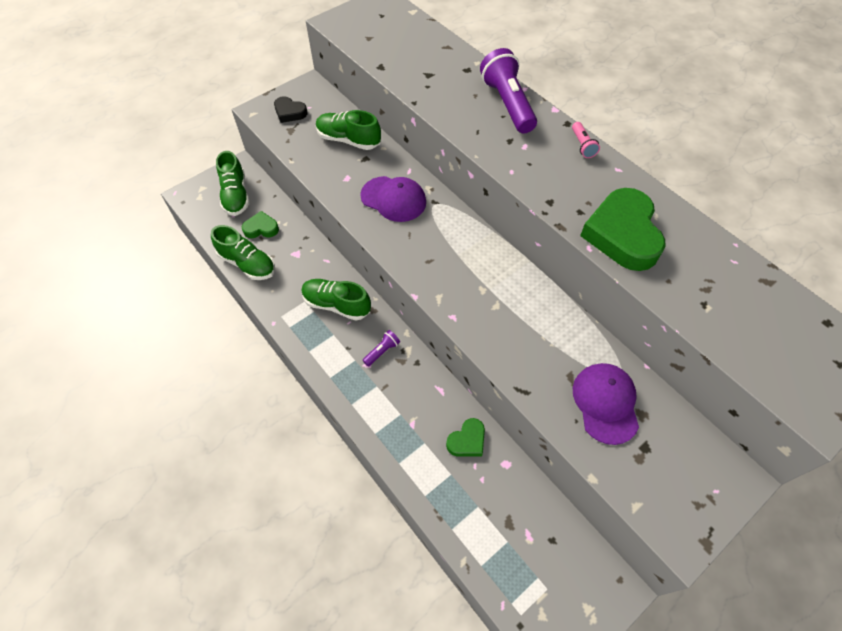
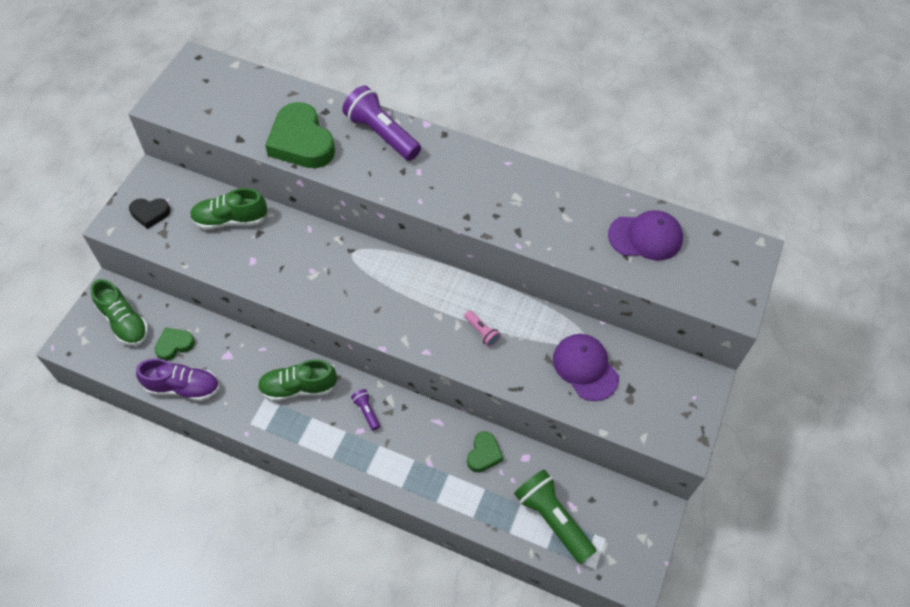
camera: 30 degrees left, 0 degrees up
(247, 263) = (183, 387): green shoe -> purple shoe
(382, 351) = (366, 411): purple flashlight -> purple flashlight turned 45 degrees counterclockwise
(393, 199) = (311, 263): purple cap -> purple cap (645, 237)
(501, 539) = (552, 519): none -> green flashlight
(582, 145) = (467, 151): pink flashlight -> pink flashlight (482, 332)
(622, 234) = (539, 222): green heart -> green heart (301, 142)

